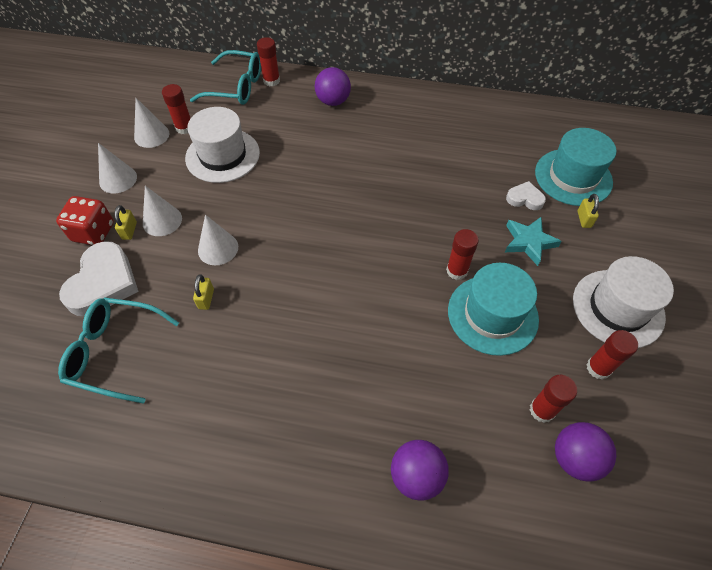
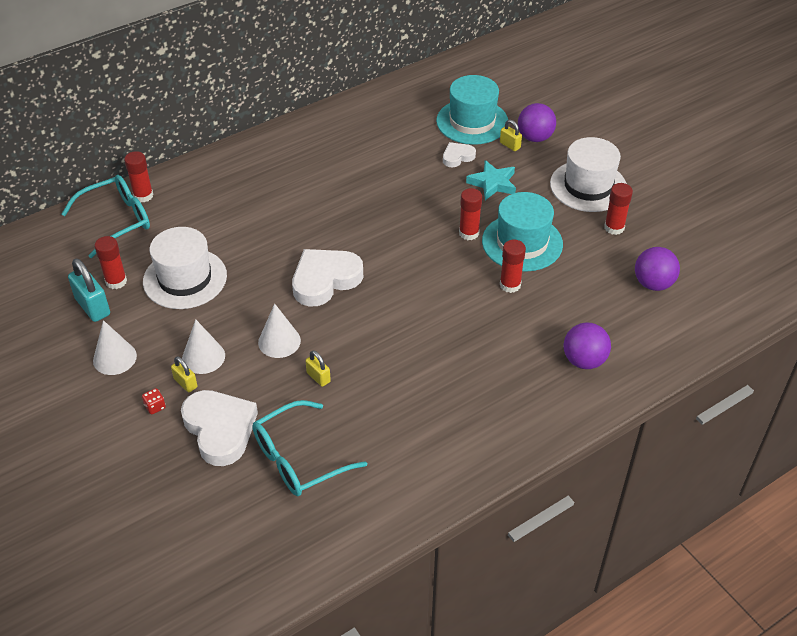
camera: 45 degrees left, 10 degrees down
(93, 232) = (155, 407): red dice -> red dice, size x0.44
(151, 135) = (93, 307): white cone -> turquoise padlock
(304, 225) = (325, 280): none -> white heart
(333, 101) = (223, 178): purple ball -> purple ball (535, 137)
(542, 410) = (610, 273): red glue stick -> red glue stick (510, 285)

